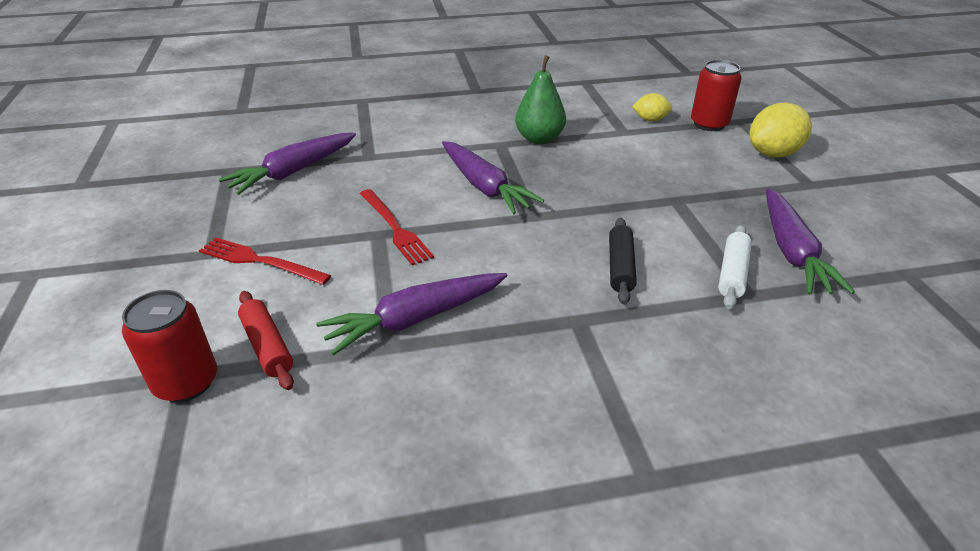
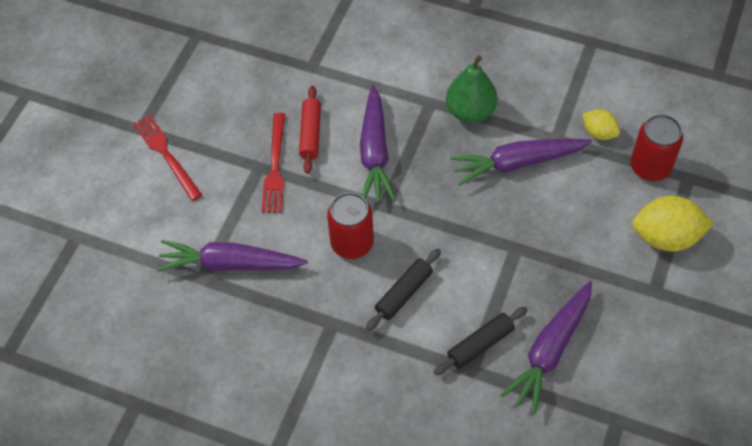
camera: 35 degrees right, 20 degrees up
(186, 382) = (74, 242): red can -> red can (352, 243)
(267, 346) = (131, 237): red rolling pin -> red rolling pin (310, 134)
(293, 172) = (242, 60): purple carrot -> purple carrot (517, 163)
(732, 273) = (480, 345): white rolling pin -> black rolling pin

